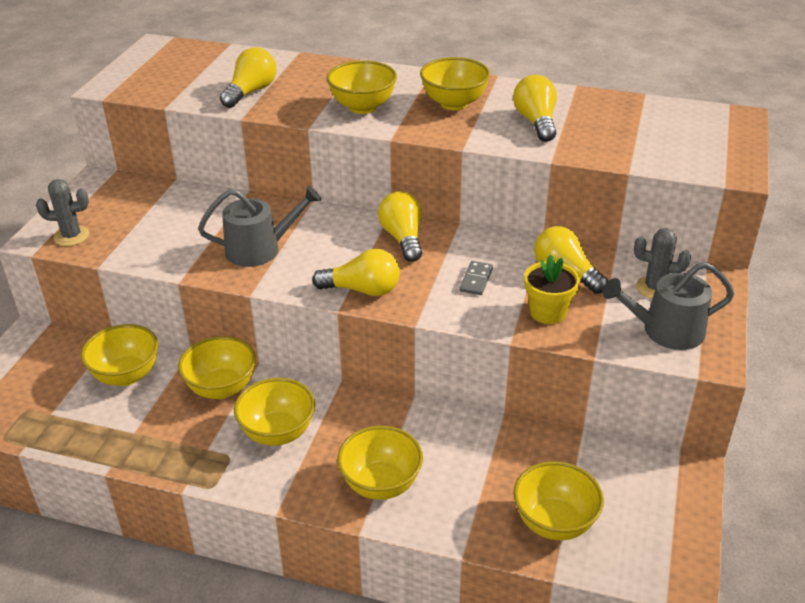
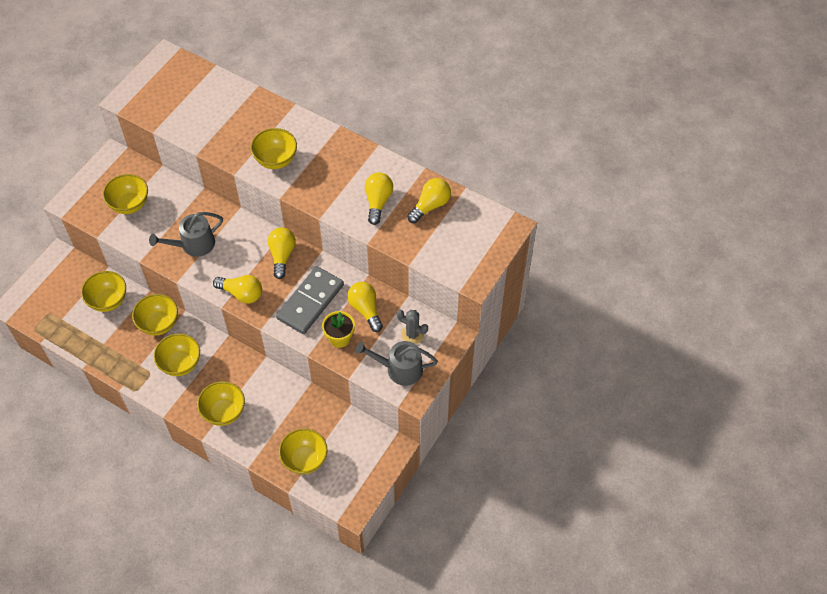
camera: 15 degrees right, 20 degrees up
(71, 236) = (87, 206): grey cactus -> none
(251, 92) = (211, 127): yellow light bulb -> yellow light bulb (430, 206)
(259, 249) = (193, 244): grey watering can -> grey watering can turned 150 degrees clockwise
(454, 103) = (335, 170): yellow bowl -> yellow bowl (130, 204)
(476, 280) = (310, 302): grey domino -> grey domino, size x2.44

